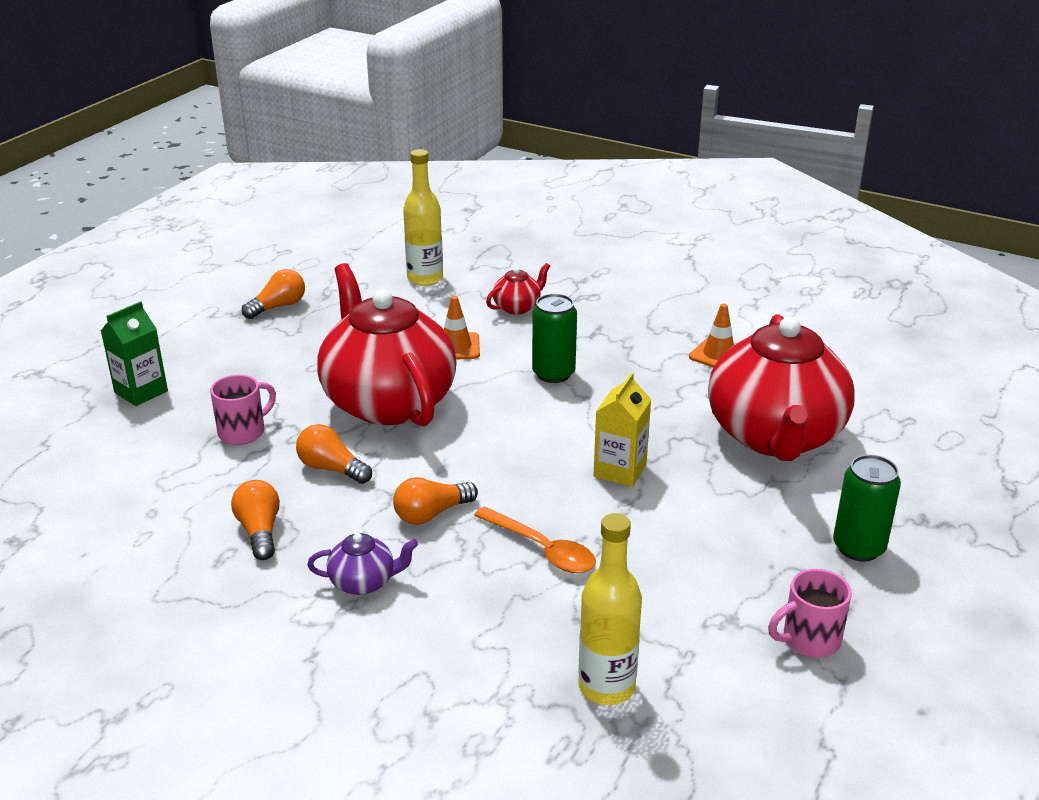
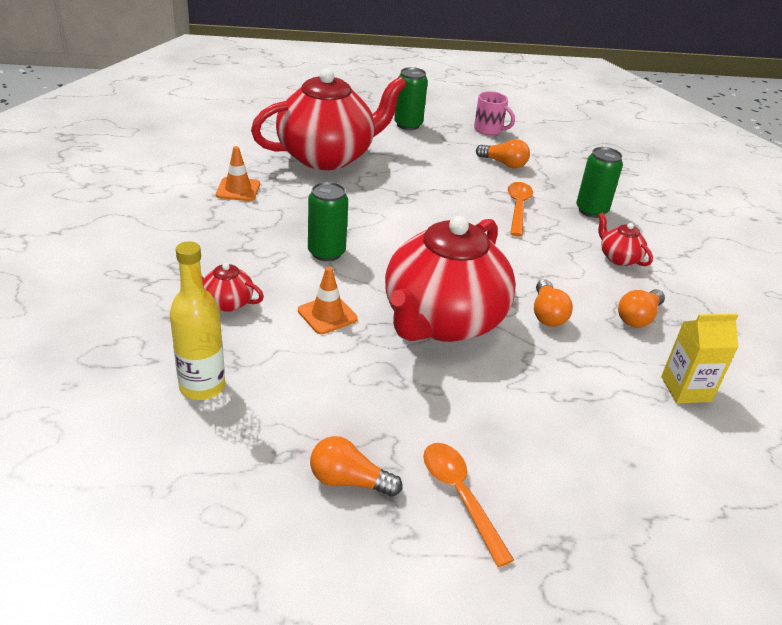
camera: 125 degrees left, 5 degrees up
(141, 392) = (591, 495): green carton -> none
(214, 341) = (460, 495): none -> orange spoon
(243, 432) = (562, 383): pink mug -> none
(364, 582) = (618, 258): purple teapot -> red teapot
(431, 514) = (537, 254): orange light bulb -> orange light bulb (504, 164)
(484, 623) = (591, 210): none -> green can
(606, 687) = (582, 170): yellow bottle -> none
(620, 470) = (418, 199): yellow carton -> yellow carton (686, 389)

